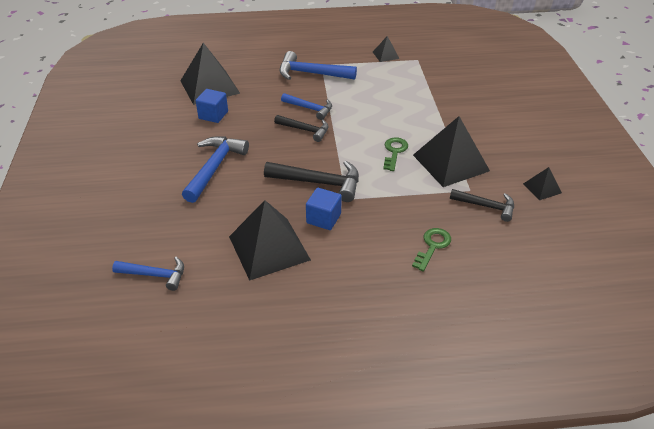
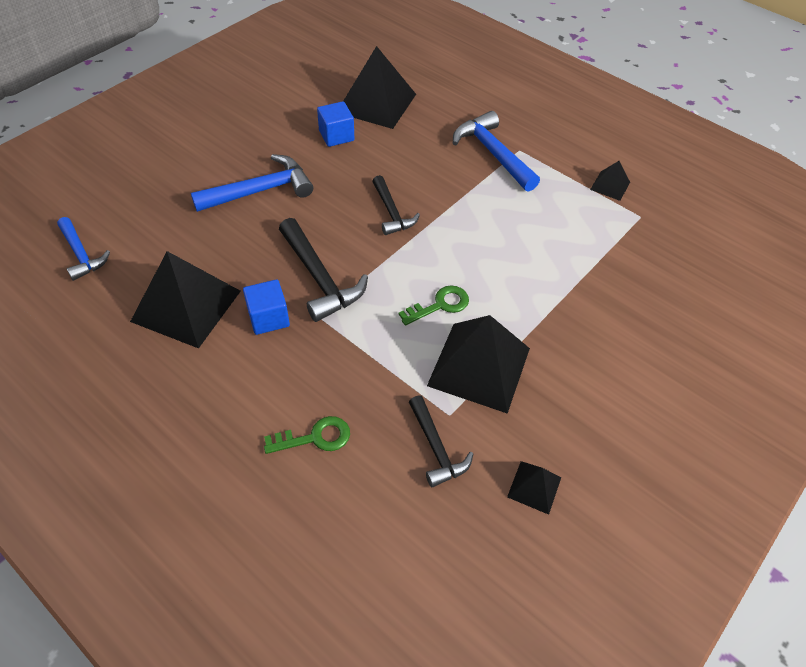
camera: 45 degrees right, 10 degrees up
(310, 109) = (431, 192): blue hammer -> none

